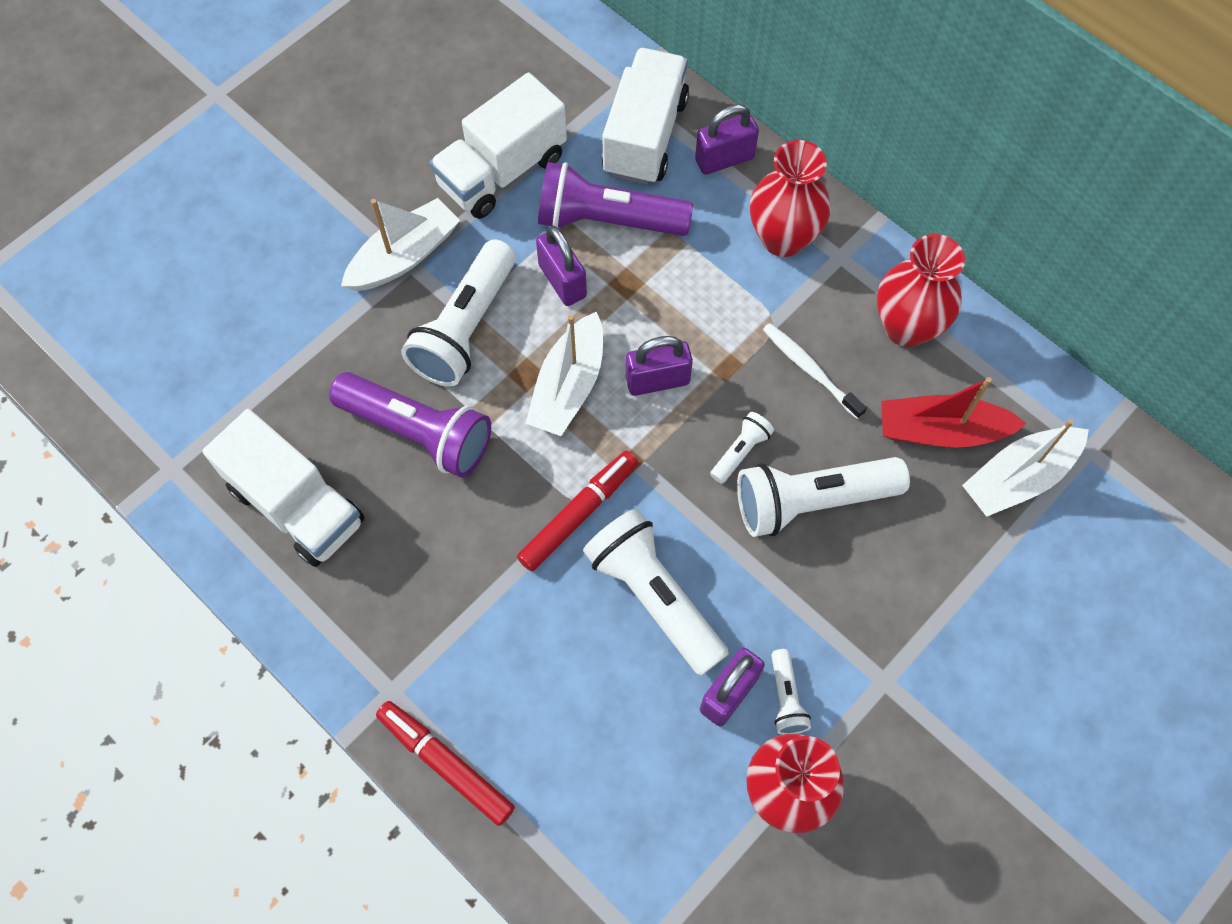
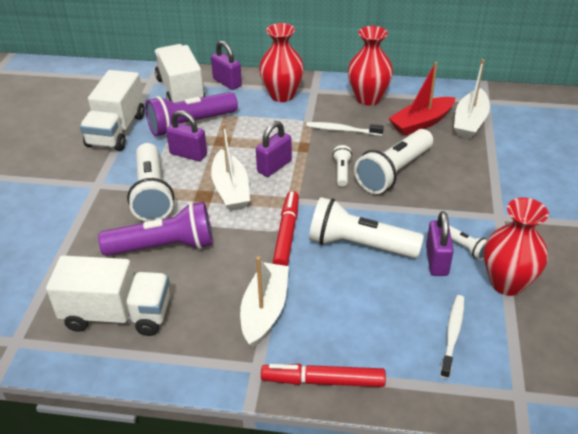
camera: 35 degrees left, 25 degrees down
(404, 256) = (90, 183): white boat -> white boat (265, 310)
(646, 814) = (452, 334): none -> white toothbrush
(724, 159) = (227, 82): purple padlock -> purple padlock turned 75 degrees counterclockwise

